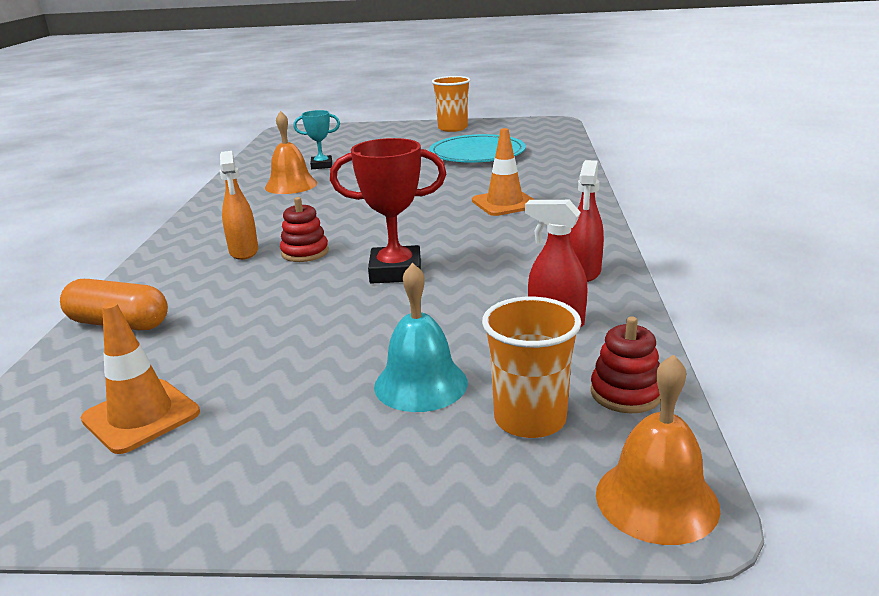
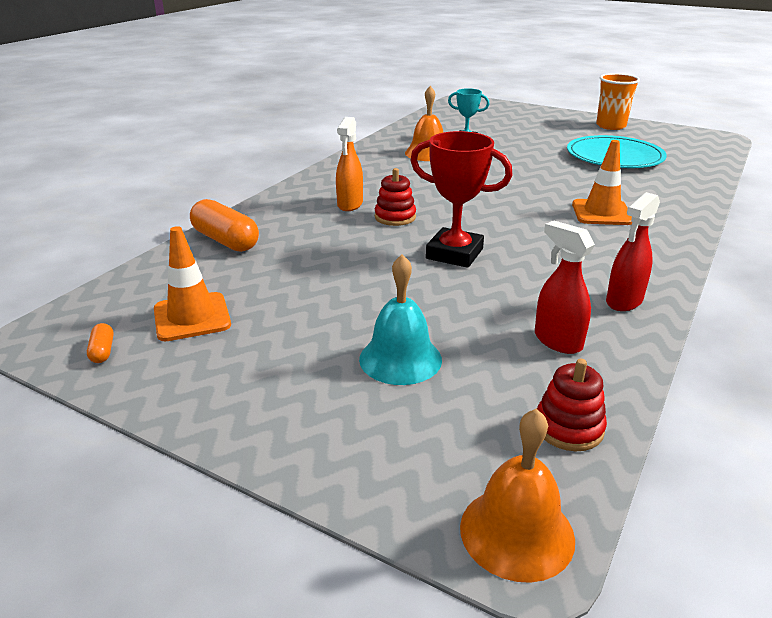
camera: 25 degrees right, 5 degrees up
(45, 491) = (102, 351): none -> orange capsule
(530, 419) = (465, 420): orange cup -> none

